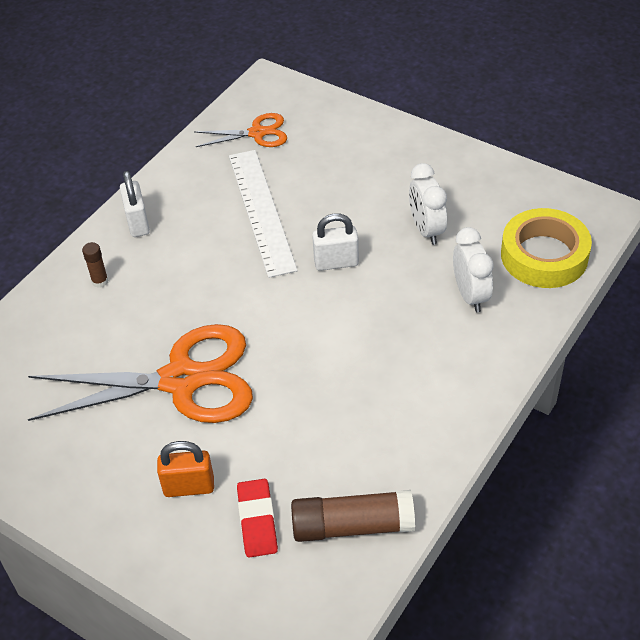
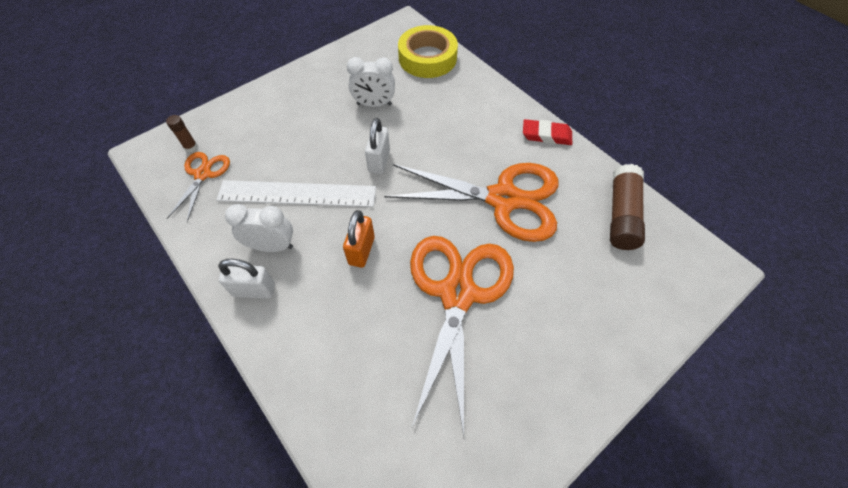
camera: 75 degrees left, 10 degrees up
(100, 281) = (312, 338): brown glue stick -> brown glue stick (191, 147)
(189, 487) = (568, 311): orange padlock -> orange padlock (361, 250)
(257, 521) = (608, 271): red eraser -> red eraser (546, 135)
(327, 393) = (503, 199): none -> orange scissors
(470, 295) = (445, 100): white clock -> white clock (272, 246)

